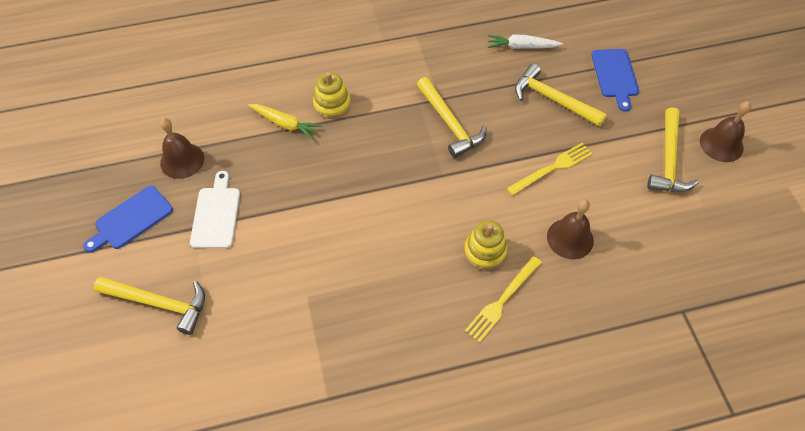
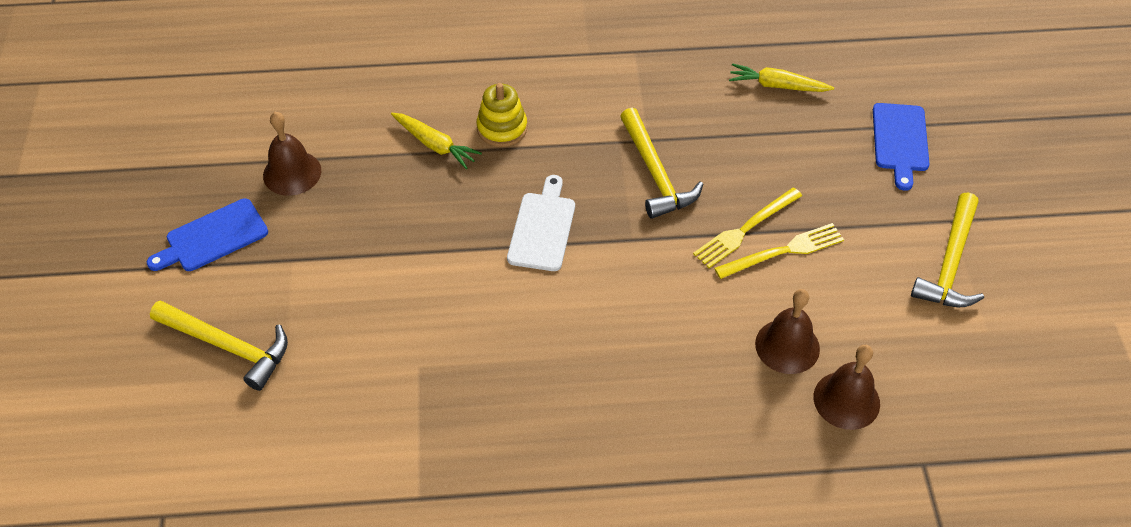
camera: 10 degrees right, 5 degrees down
(216, 214) = (322, 247): white cutting board -> white cutting board (542, 228)
(485, 252) = (666, 346): yellow stacking toy -> none
(502, 300) = (676, 412): yellow fork -> yellow fork (745, 229)
(521, 47) = (777, 86): white carrot -> yellow carrot
(553, 99) = (805, 161): yellow hammer -> none
(721, 144) = (1031, 253): brown bell -> brown bell (846, 400)

